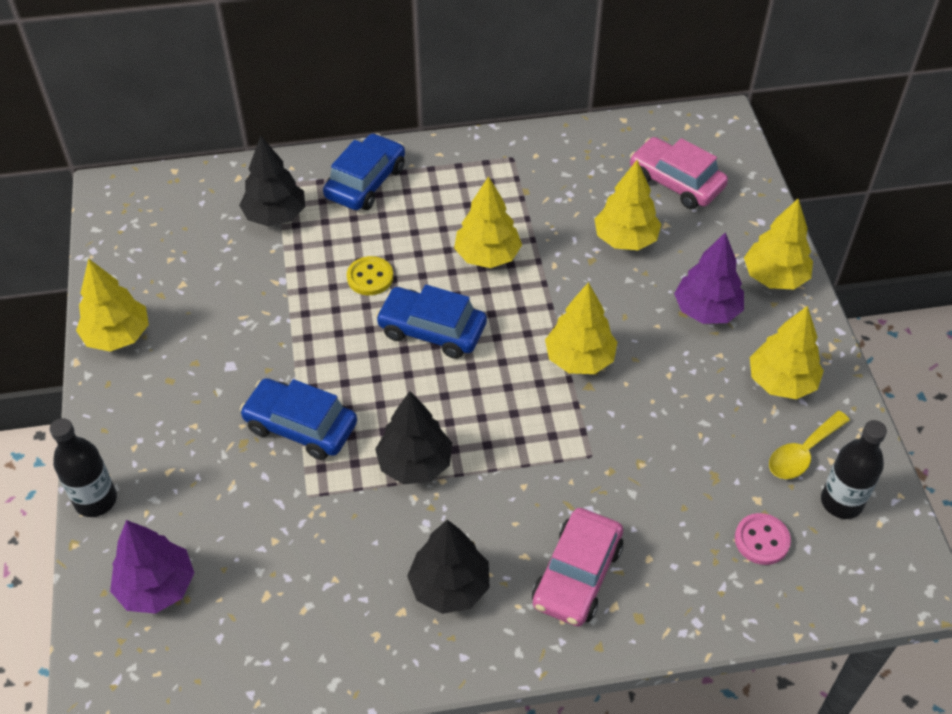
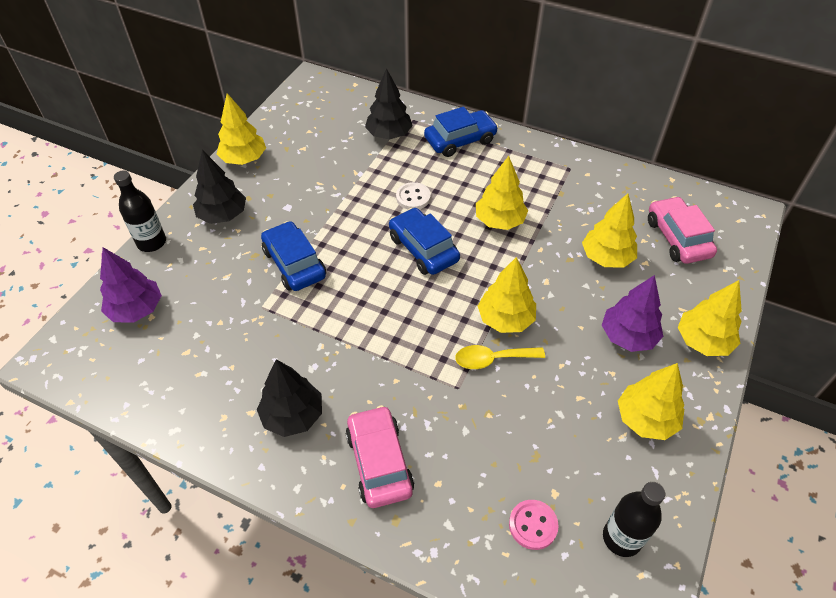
camera: 35 degrees right, 0 degrees up
(370, 277) = (413, 197): yellow button -> white button
(415, 464) = (340, 325): black tree -> black tree (223, 215)
(577, 575) = (379, 462): pink car -> pink car turned 105 degrees clockwise
(802, 453) = (620, 481): yellow spoon -> yellow spoon (492, 359)

